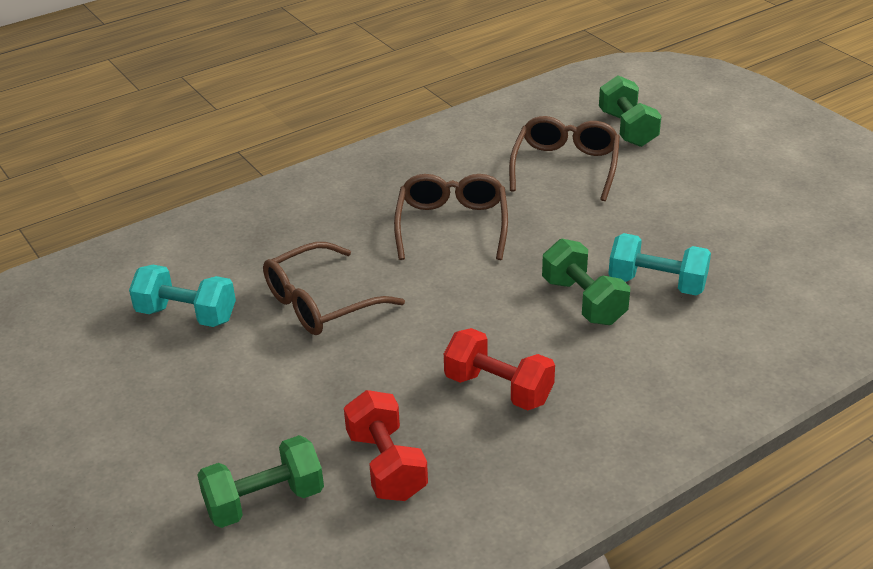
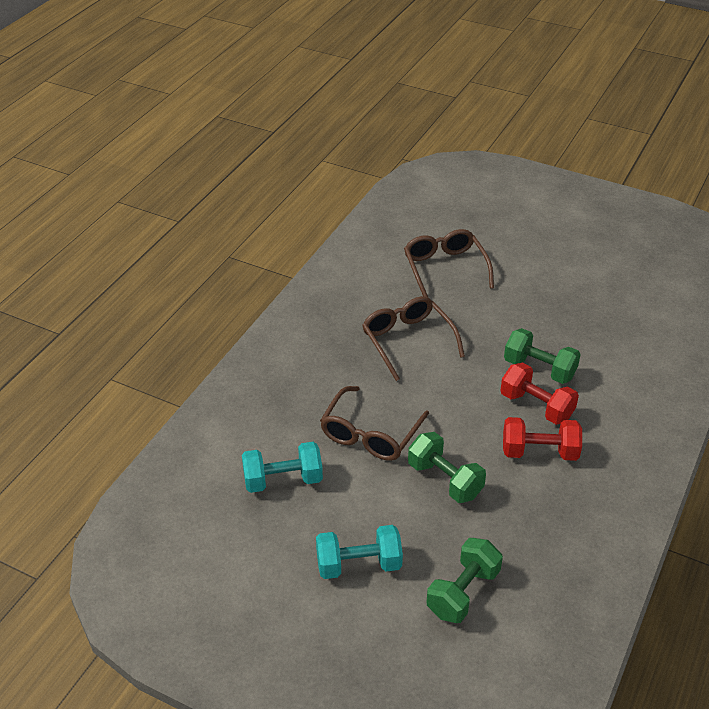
camera: 30 degrees left, 5 degrees up
(386, 465) = (516, 534): red dumbbell -> red dumbbell (536, 406)
(627, 129) = (461, 225): green dumbbell -> green dumbbell (445, 480)
(657, 283) = (573, 339): turquoise dumbbell -> turquoise dumbbell (358, 564)

